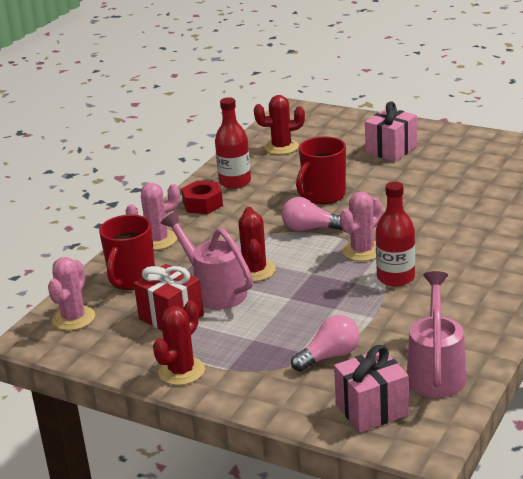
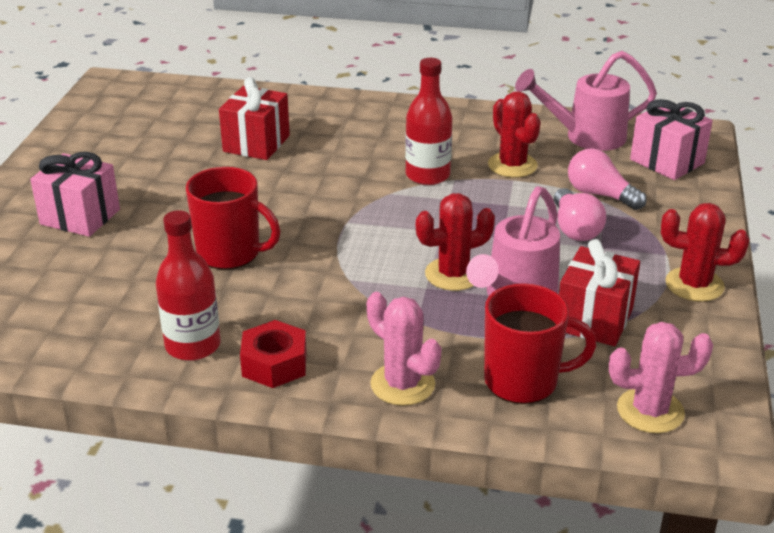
camera: 110 degrees left, 5 degrees up
(281, 147) = (59, 320): red cactus -> red cactus (512, 165)
(310, 229) = (330, 249): pink light bulb -> pink light bulb (575, 228)
(362, 251) = (375, 203): pink cactus -> none
(473, 210) = (256, 143): none -> red gift

